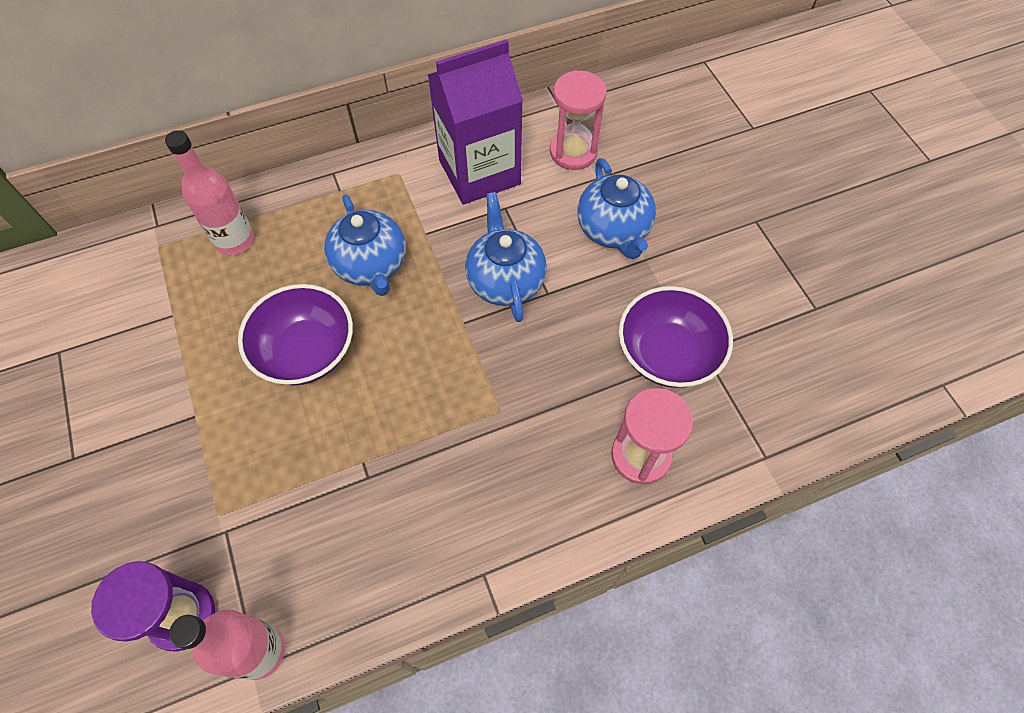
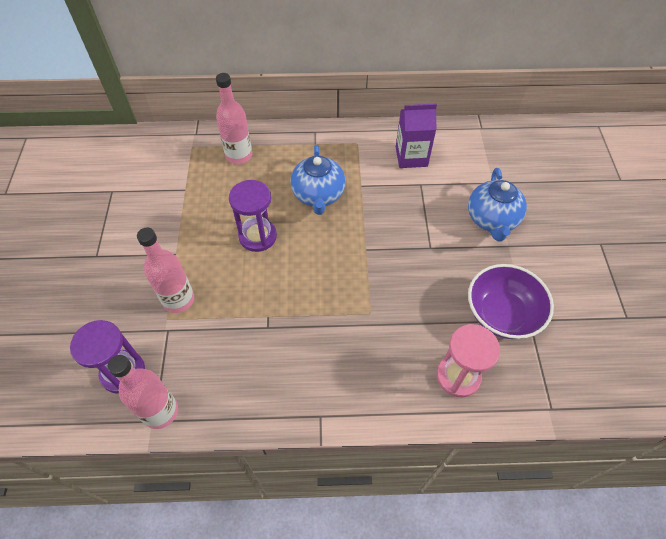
camera: 20 degrees right, 5 degrees down
(225, 482) = (178, 300): none -> pink bottle
(306, 351) = (257, 236): purple bowl -> purple hourglass
(479, 172) = (411, 157): purple carton -> purple carton, size x0.65
(505, 280) = (404, 231): blue teapot -> none
(573, 152) = (481, 161): pink hourglass -> none

